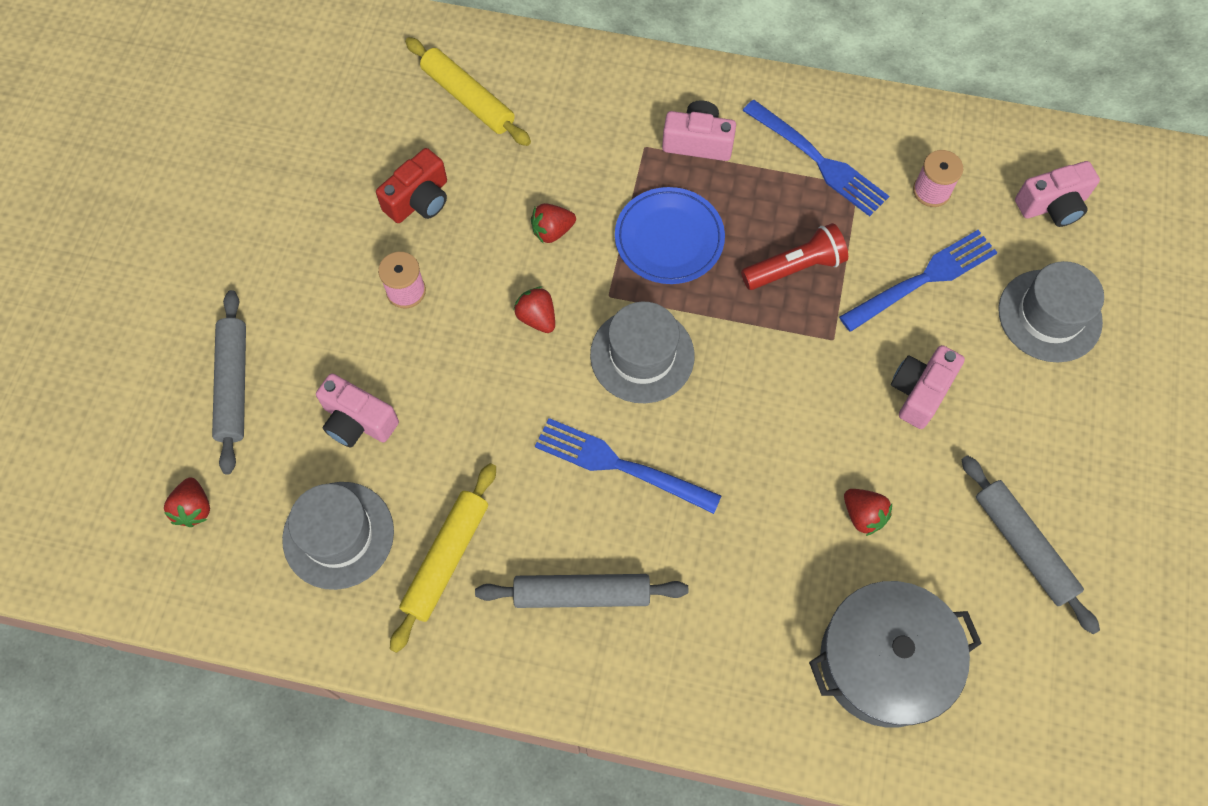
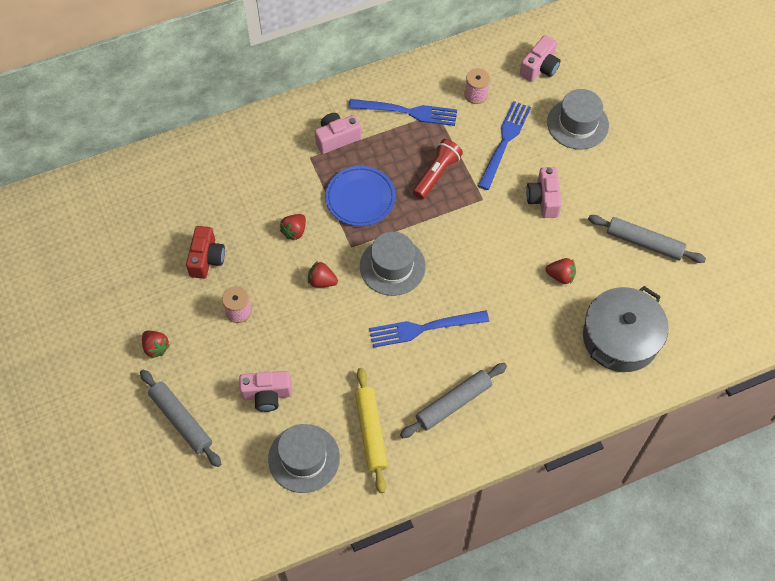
camera: 35 degrees left, 5 degrees down
(194, 508) = (212, 497): red strawberry -> red strawberry (156, 347)
(468, 98) = (190, 187): yellow rolling pin -> none

